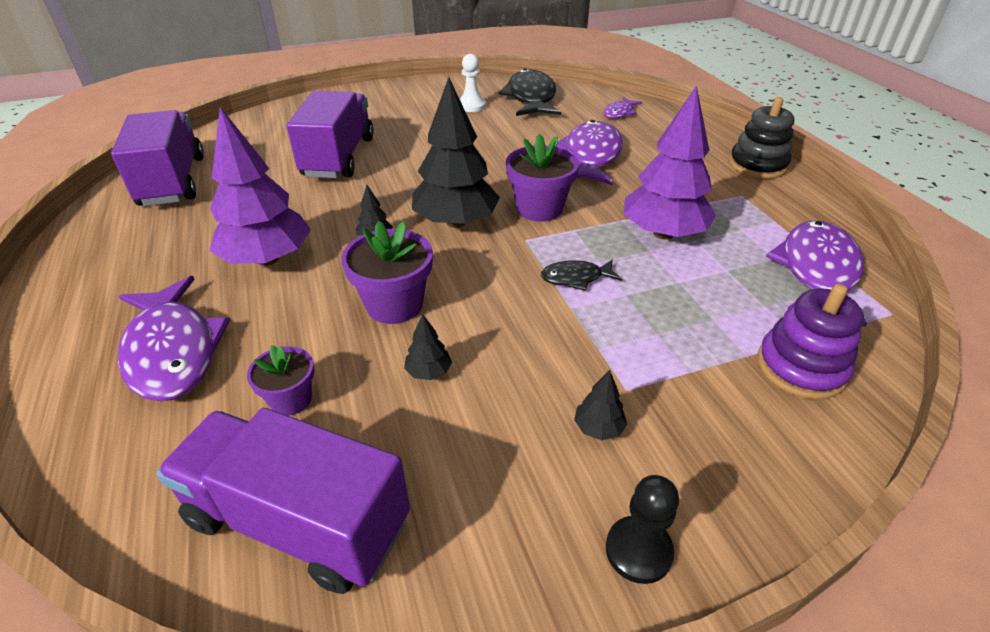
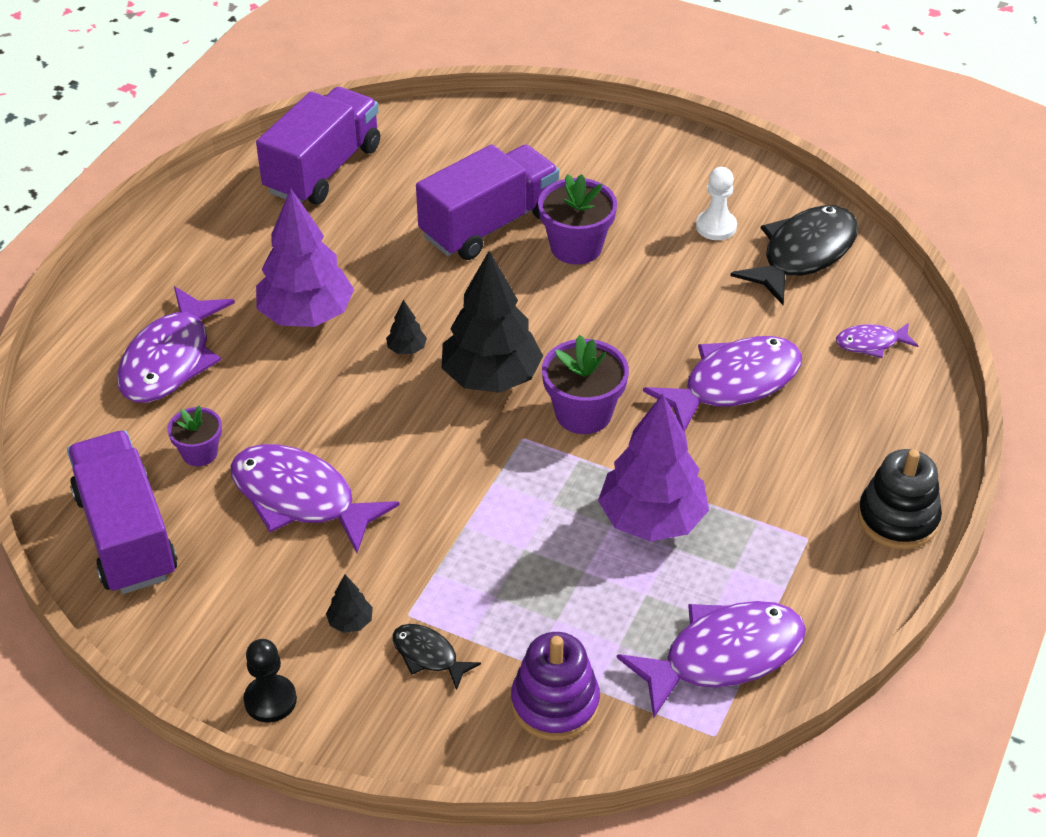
camera: 45 degrees right, 5 degrees up
(394, 305) = (344, 426): purple flower pot -> purple flower pot (576, 247)
(428, 372) = (300, 499): black tree -> purple fish
(576, 278) = (507, 504): black fish -> black fish (428, 655)

